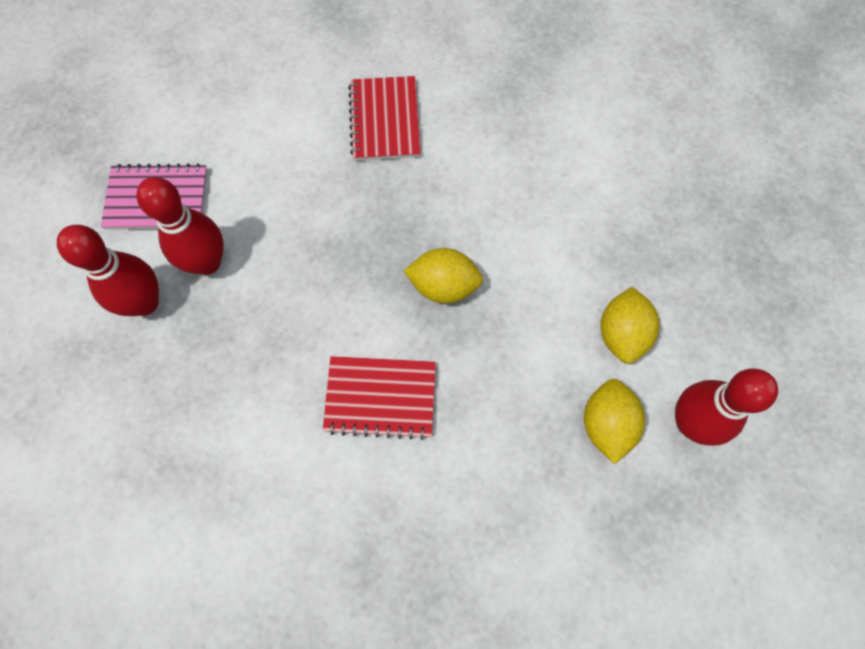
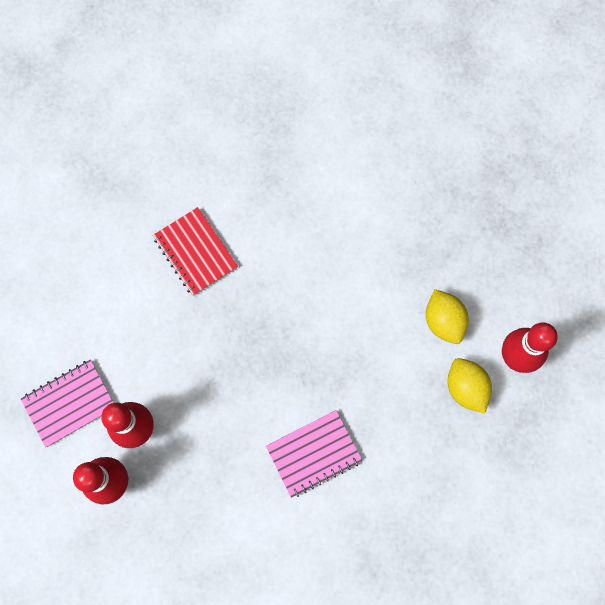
camera: 30 degrees left, 5 degrees up
(380, 397) = (313, 454): red notebook -> pink notebook
(443, 286) = (310, 353): yellow lemon -> none

